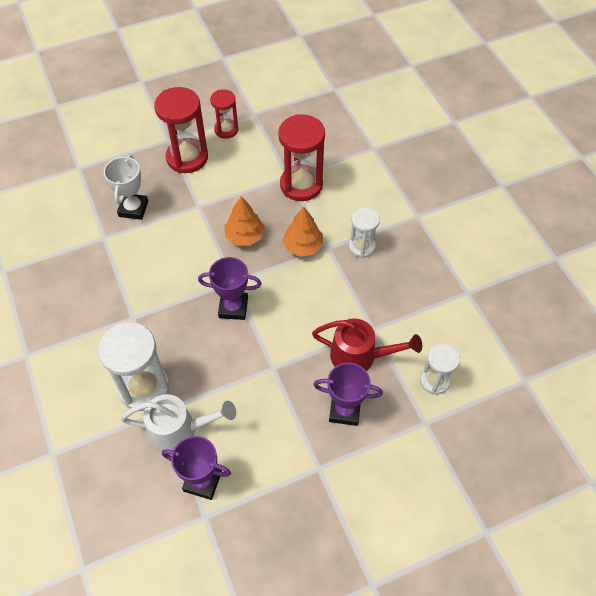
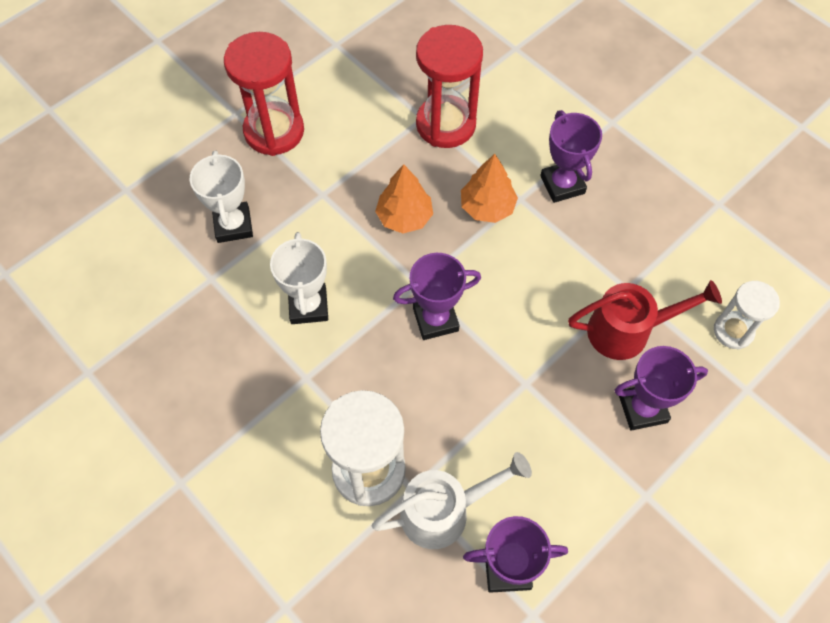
camera: 20 degrees left, 5 degrees up
(156, 273) = (308, 306): none -> white trophy
(226, 130) = (309, 77): red hourglass -> none
(362, 247) = (562, 184): white hourglass -> purple trophy

